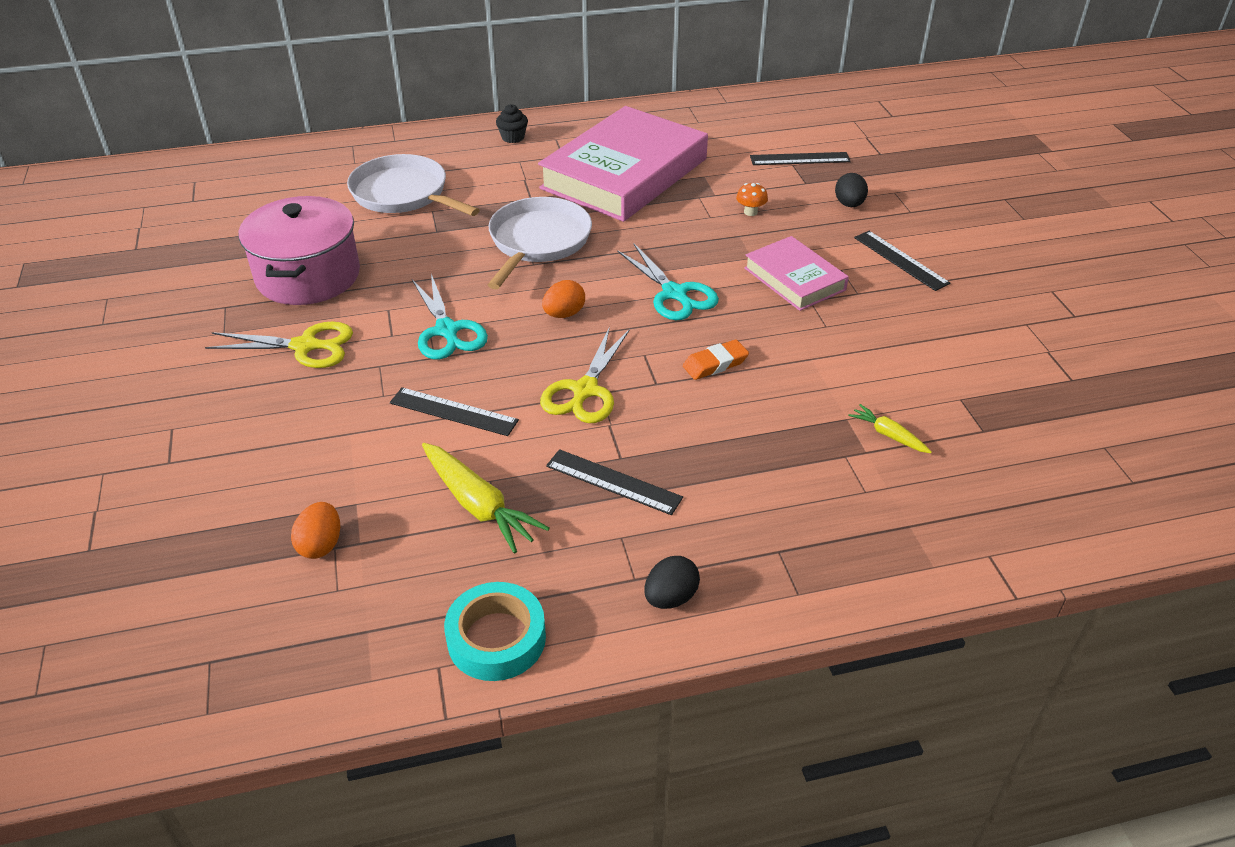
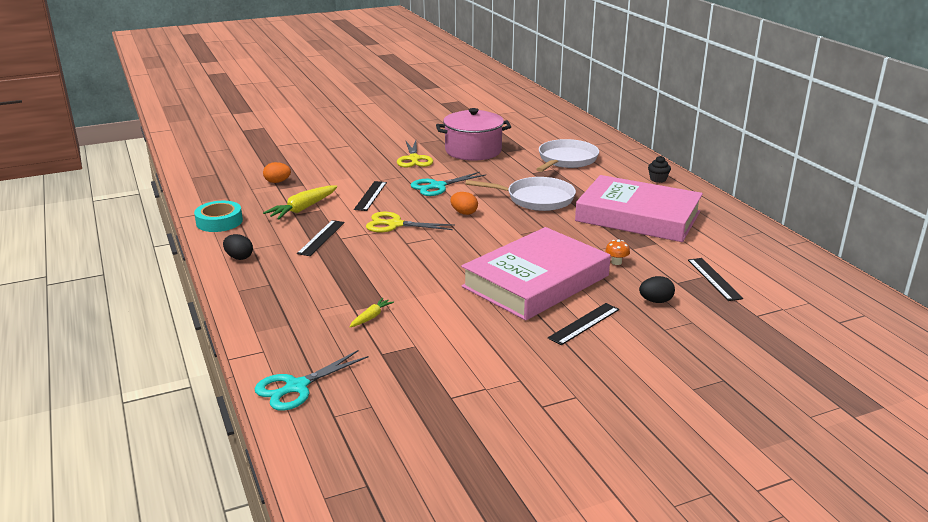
camera: 80 degrees right, 15 degrees down
(674, 293) = (499, 242): turquoise scissors -> turquoise scissors (297, 387)
(715, 364) = (429, 259): orange eraser -> none
(794, 279) = (536, 281): pink book -> pink book, size x1.93

